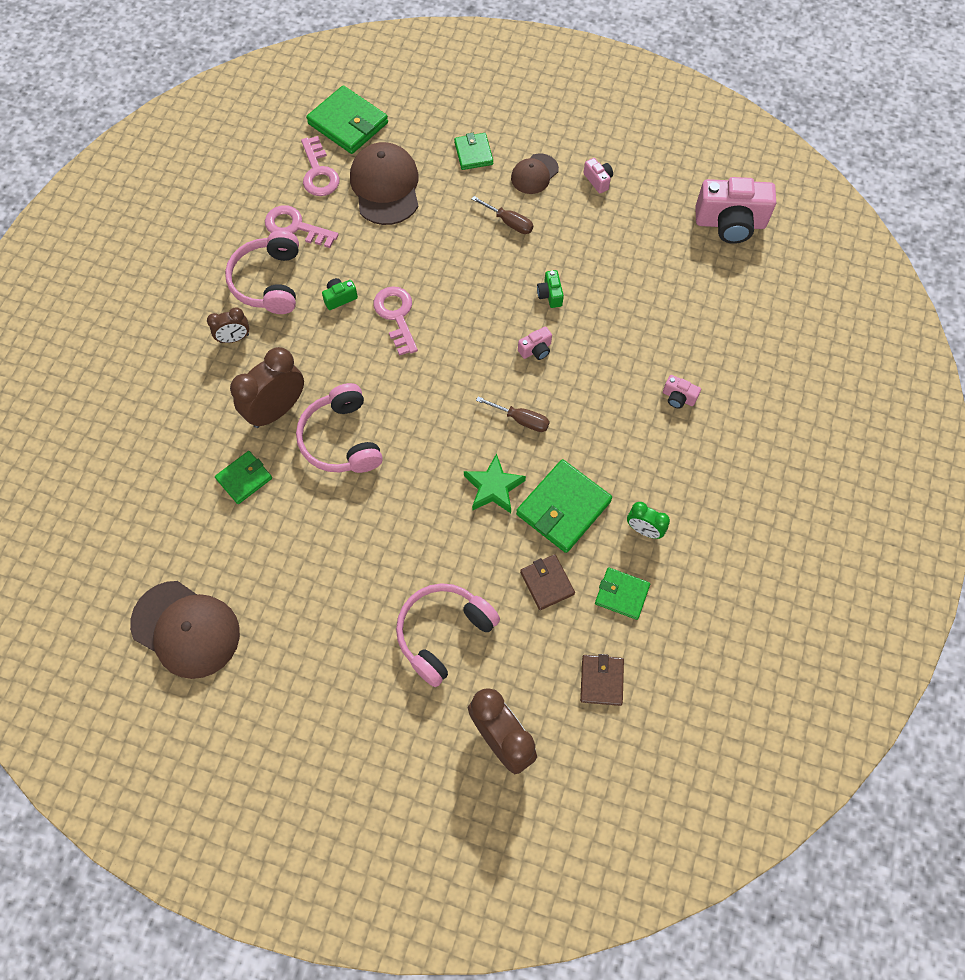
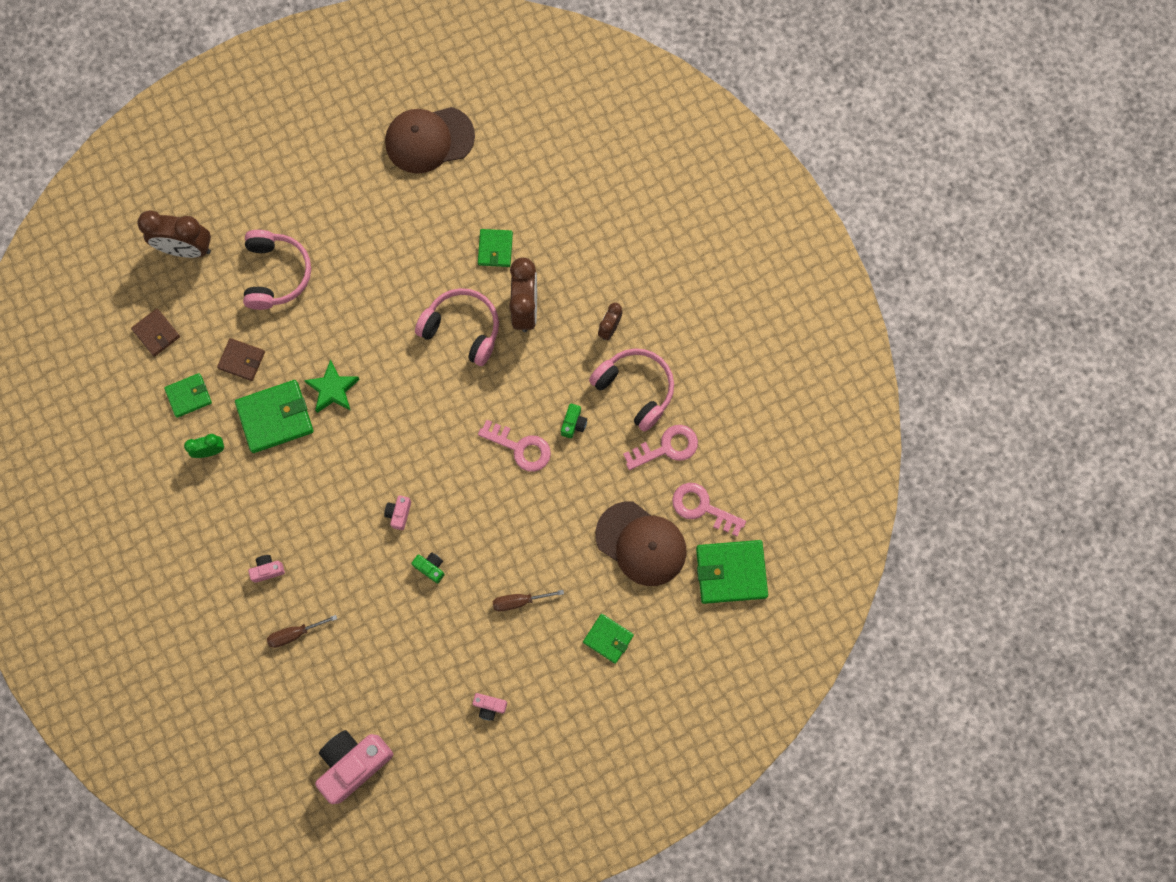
camera: 135 degrees right, 10 degrees up
(520, 419) = (360, 452): brown screwdriver -> brown screwdriver (295, 633)
(534, 174) = (543, 664): brown cap -> none
(563, 508) = (275, 417): green wallet -> green wallet turned 75 degrees clockwise

